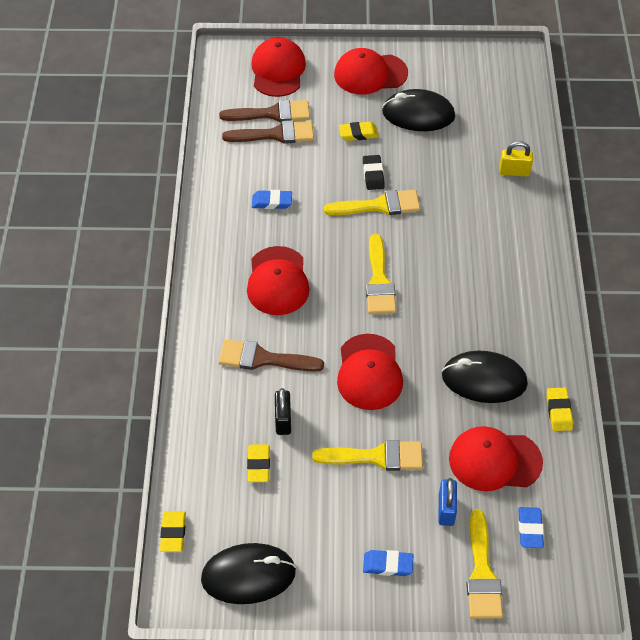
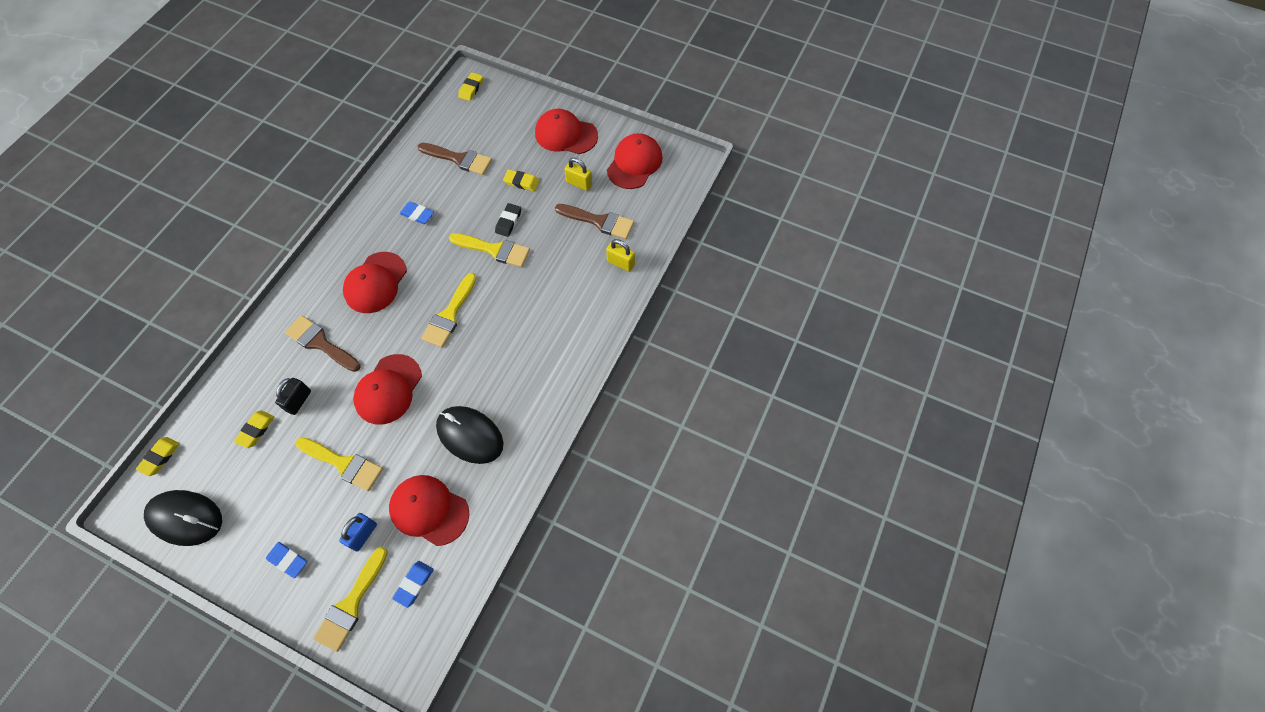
camera: 25 degrees right, 10 degrees up
(272, 114) = (468, 140): brown brush -> brown brush (599, 221)
(278, 70) = (498, 106): red cap -> red cap (634, 163)
(418, 114) = (579, 183): black mouse -> yellow padlock
(558, 411) = (509, 490): yellow eraser -> yellow eraser (471, 88)

